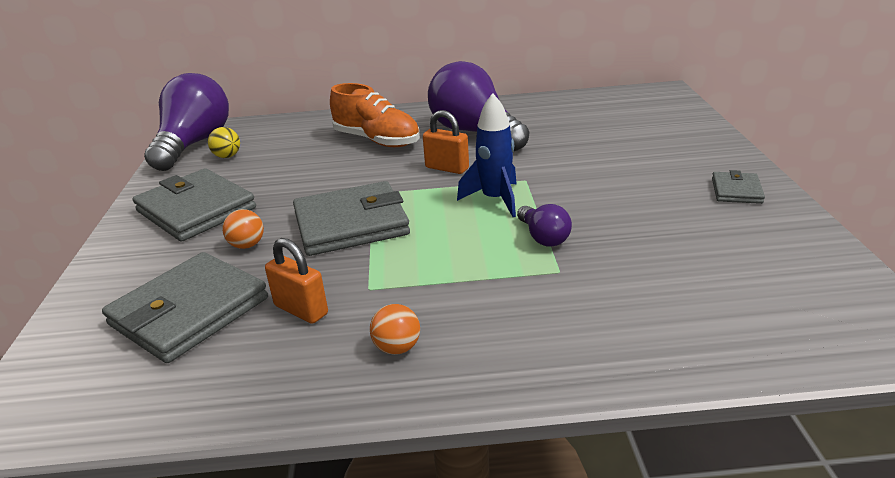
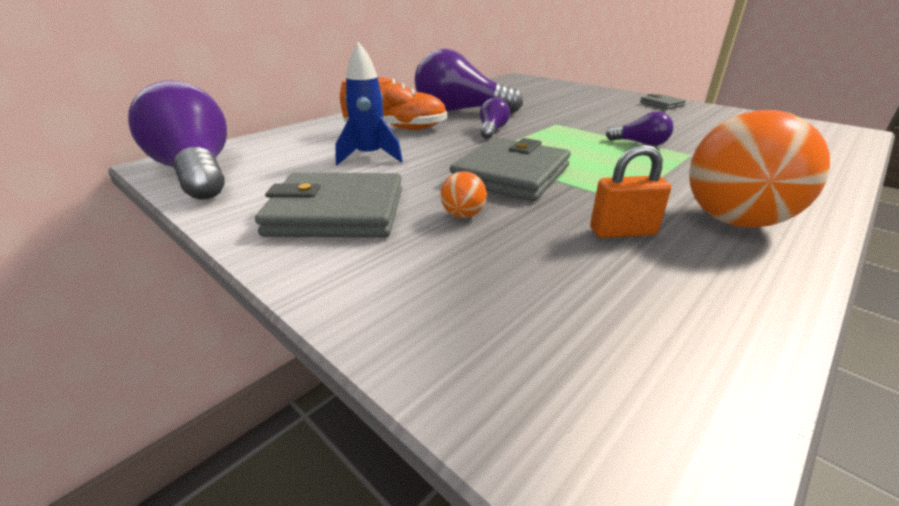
camera: 45 degrees left, 0 degrees up
(189, 311) = (543, 278): grey wallet -> none
(227, 156) = (267, 170): yellow ball -> none
(397, 348) = (734, 221): orange ball -> orange ball, size x2.33
(447, 168) = (492, 130): orange padlock -> purple light bulb
(495, 200) = (566, 136): blue rocket -> blue rocket (369, 156)

